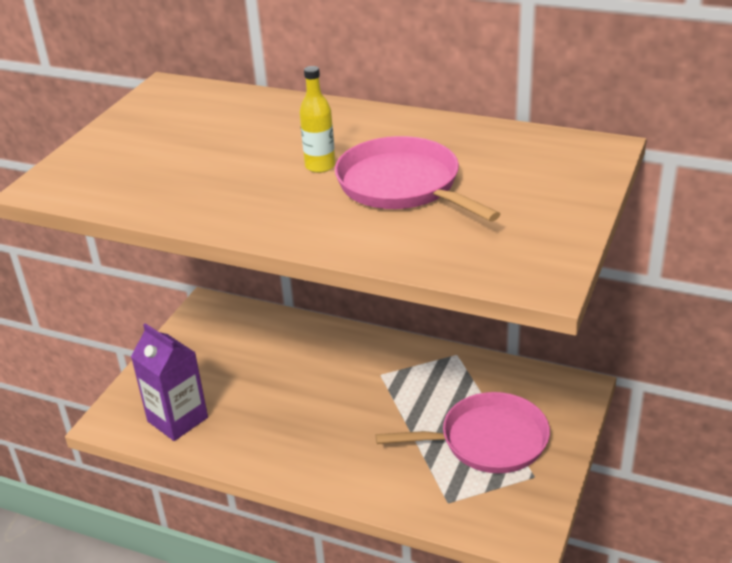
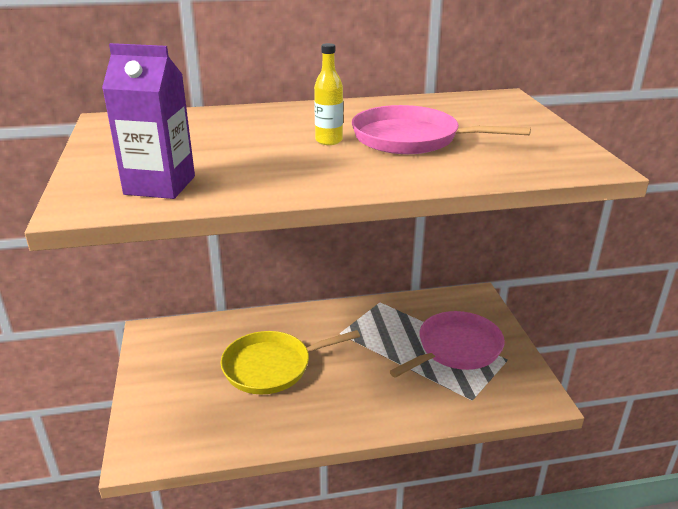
camera: 35 degrees left, 5 degrees down
(177, 419) = (203, 428): purple carton -> purple carton (160, 185)
(283, 385) = (271, 367): none -> yellow pan

